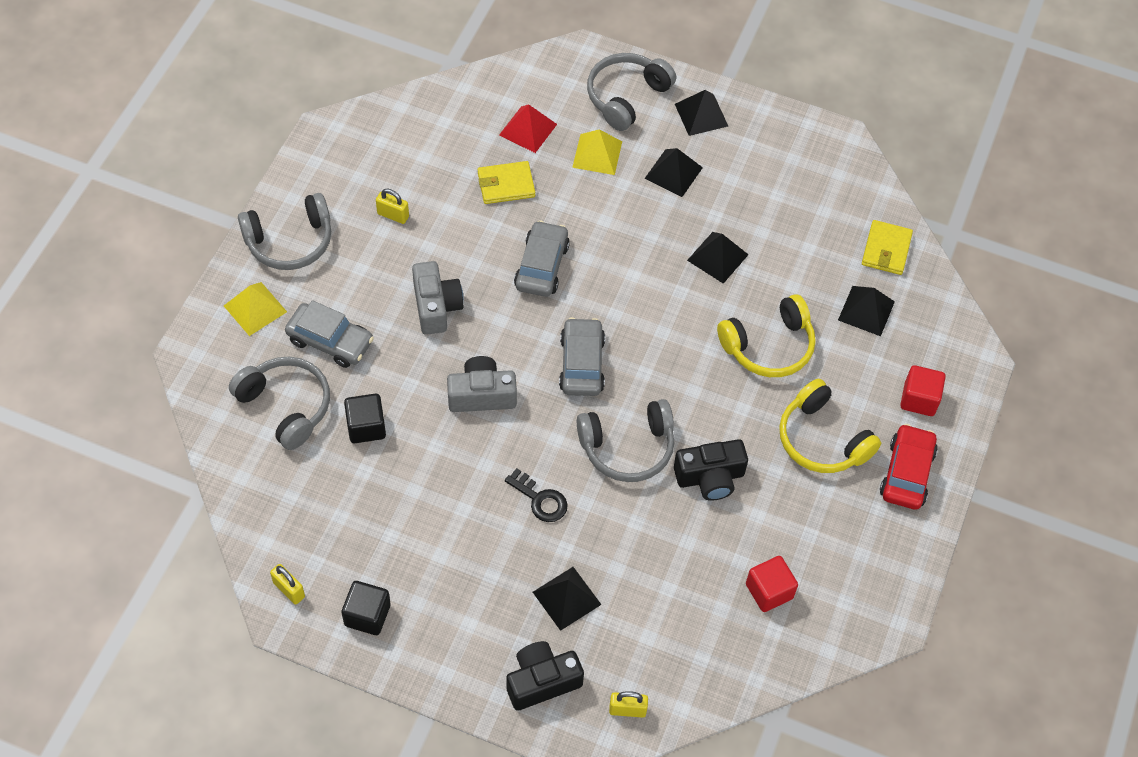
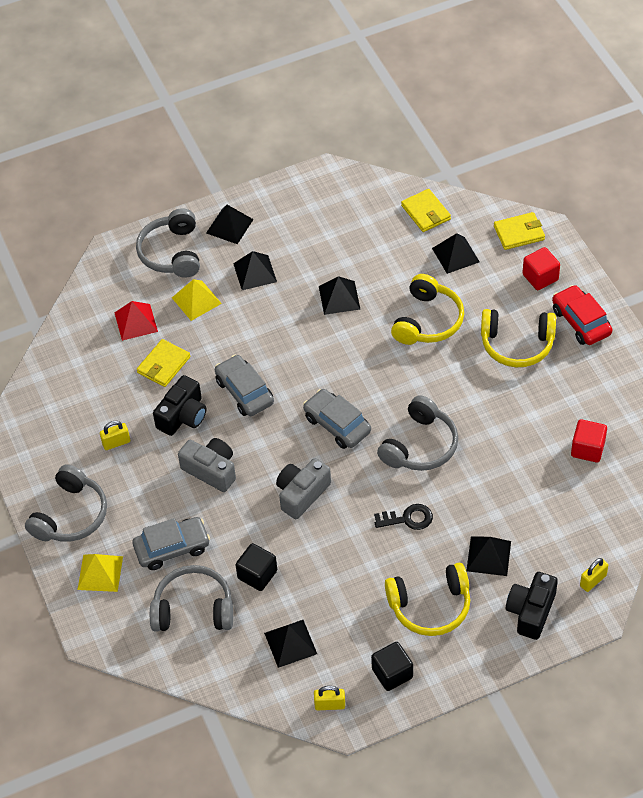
camera: 40 degrees left, 5 degrees down
(322, 508) = (290, 643): none -> black pyramid
(466, 591) = (430, 606): none -> yellow headphones
(710, 477) = (484, 419): black camera -> black camera (183, 416)
(949, 342) = (519, 233): none -> yellow wallet

